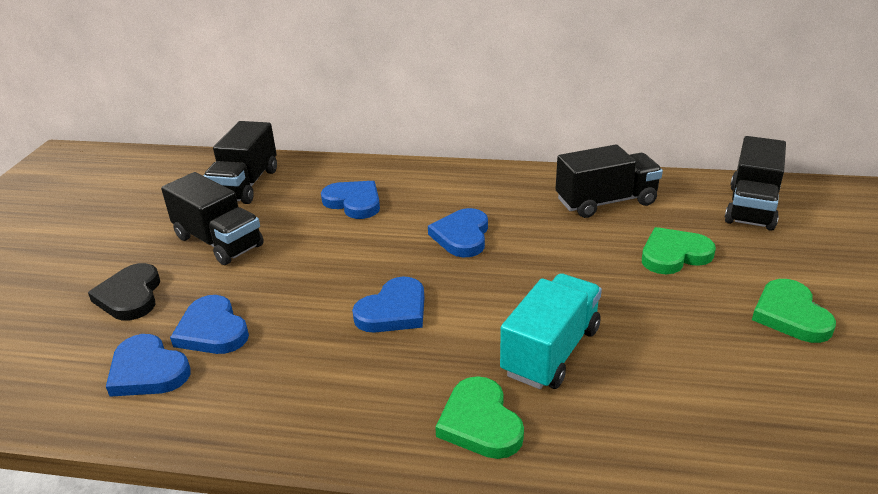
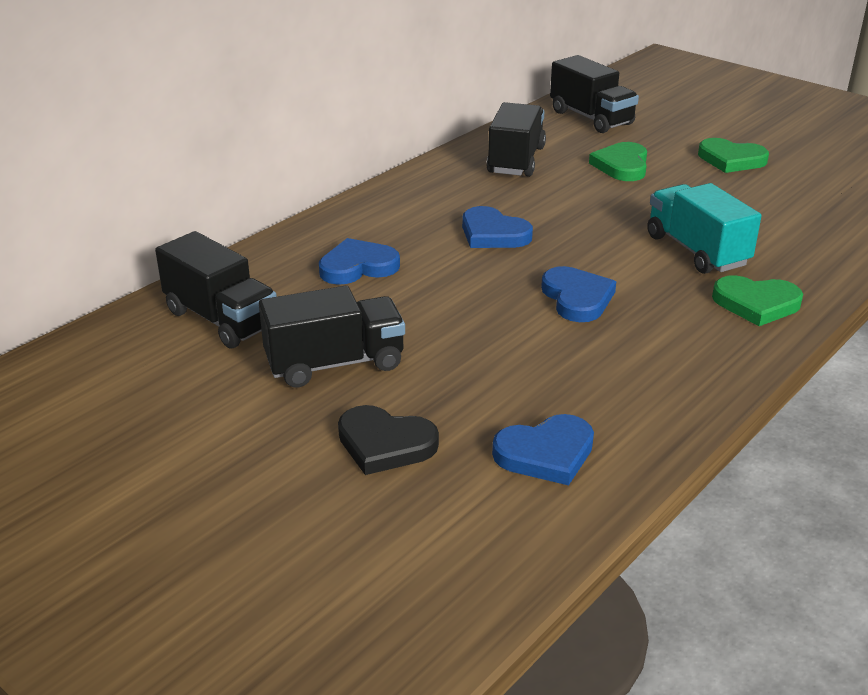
camera: 60 degrees left, 0 degrees up
(212, 330) = (511, 401): blue heart -> none

